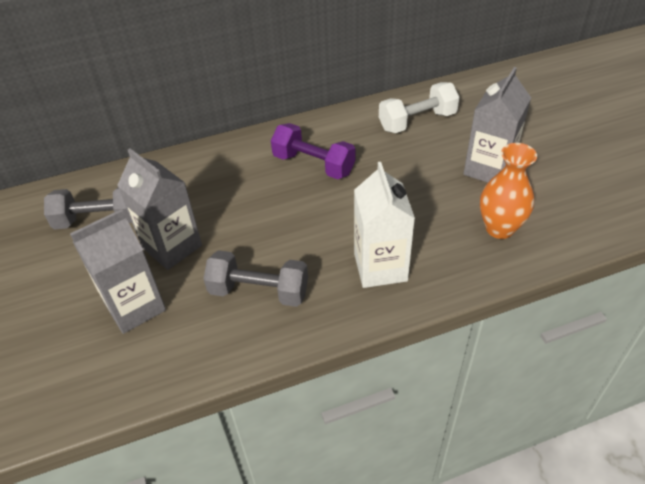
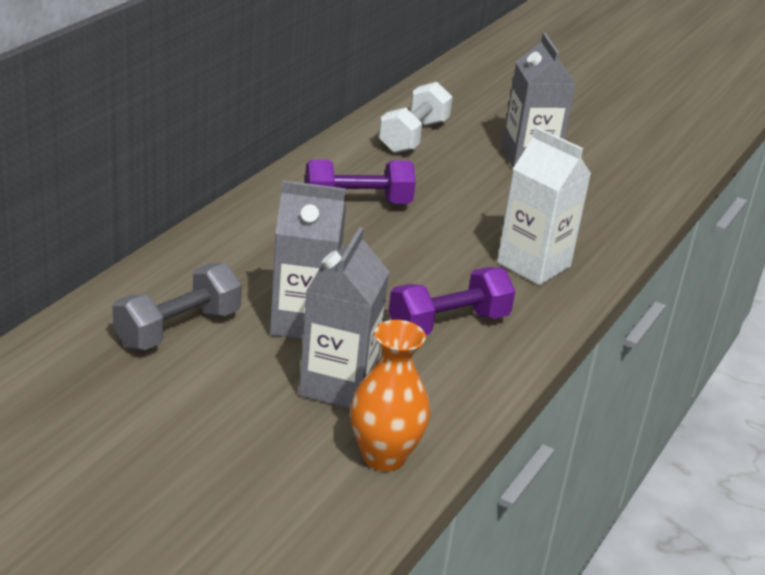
camera: 45 degrees left, 15 degrees down
(259, 291) = (448, 324): grey dumbbell -> purple dumbbell
(499, 228) = (595, 201): orange vase -> orange vase (384, 456)

